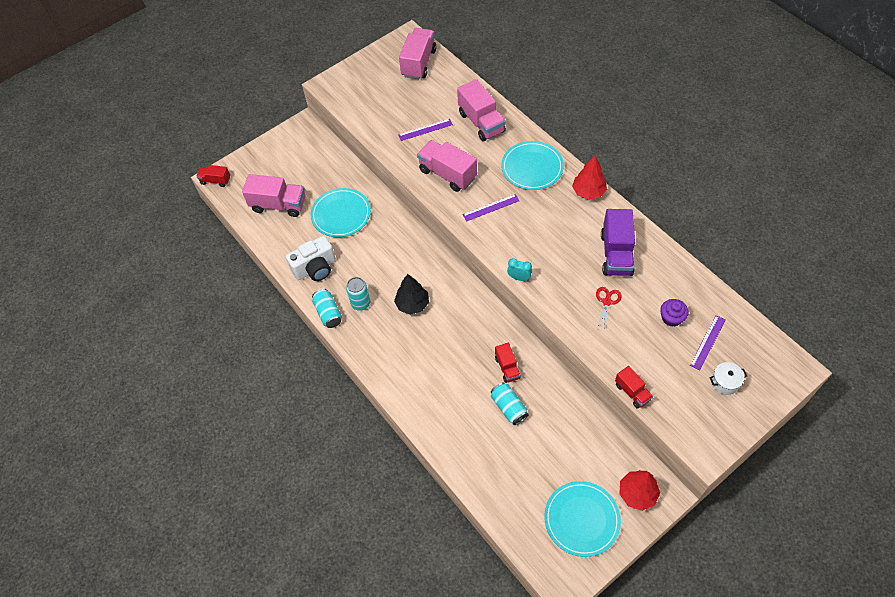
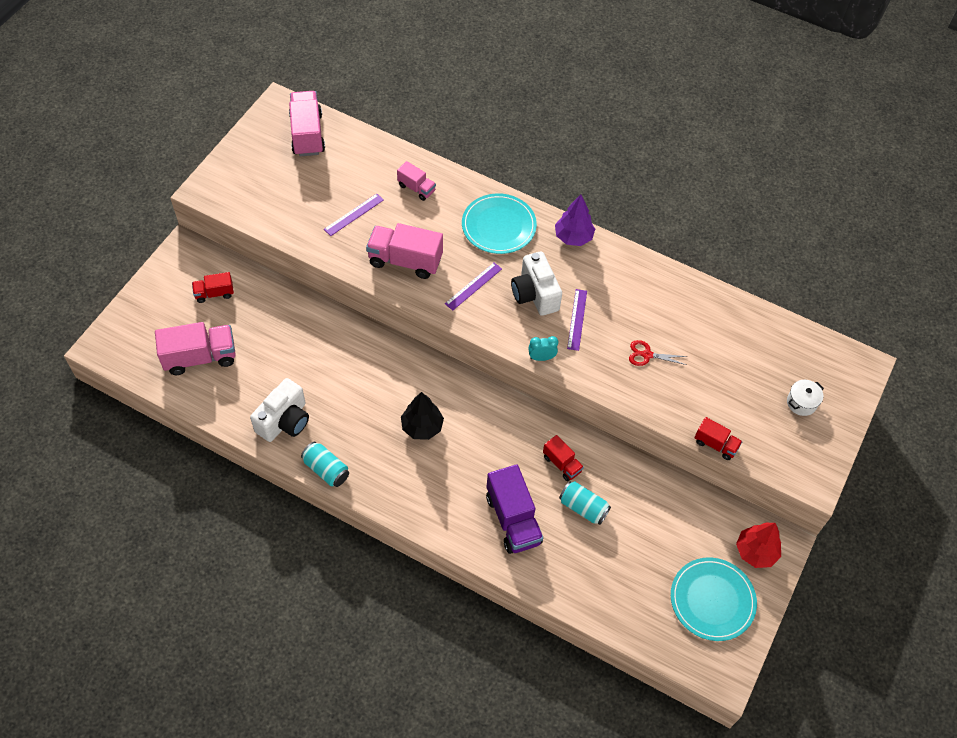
camera: 30 degrees left, 0 degrees up
(215, 180) = (101, 351): red truck -> red truck (214, 293)
(341, 214) = (285, 346): turquoise plate -> none
(360, 303) = (360, 445): turquoise can -> none
(481, 122) = (416, 188): pink truck -> pink truck, size x0.56
(536, 227) = (535, 294): none -> white camera
(588, 192) = (573, 237): red tree -> purple tree
(607, 302) = (647, 355): red scissors -> red scissors turned 75 degrees counterclockwise
(616, 254) = (633, 298): purple truck -> purple truck (513, 519)
(671, 318) = (720, 351): purple cupcake -> none
(708, 342) = (767, 365): purple ruler -> purple ruler (577, 319)

